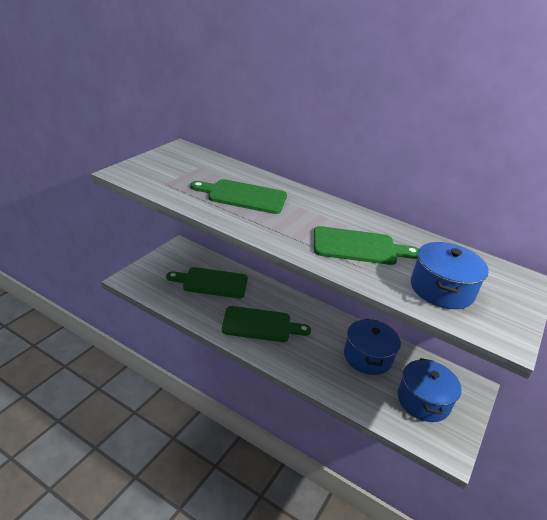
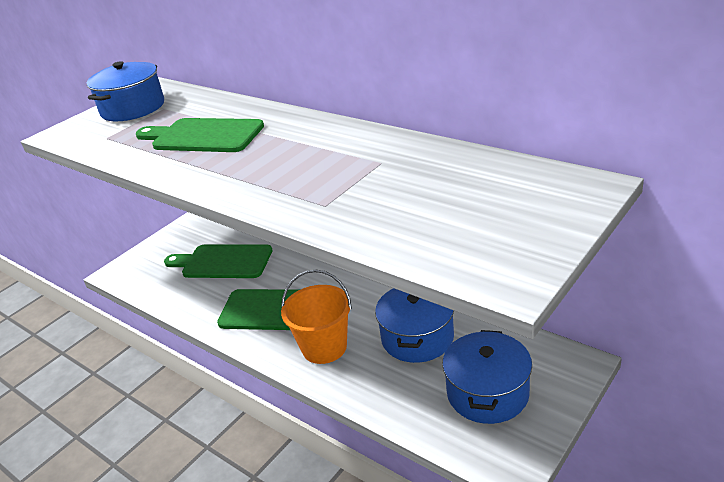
camera: 15 degrees right, 0 degrees up
(305, 357) = (324, 347): none -> orange bucket
(359, 247) = (335, 178): green cutting board -> none
(442, 289) = (435, 220): blue pot -> blue pot (133, 108)

